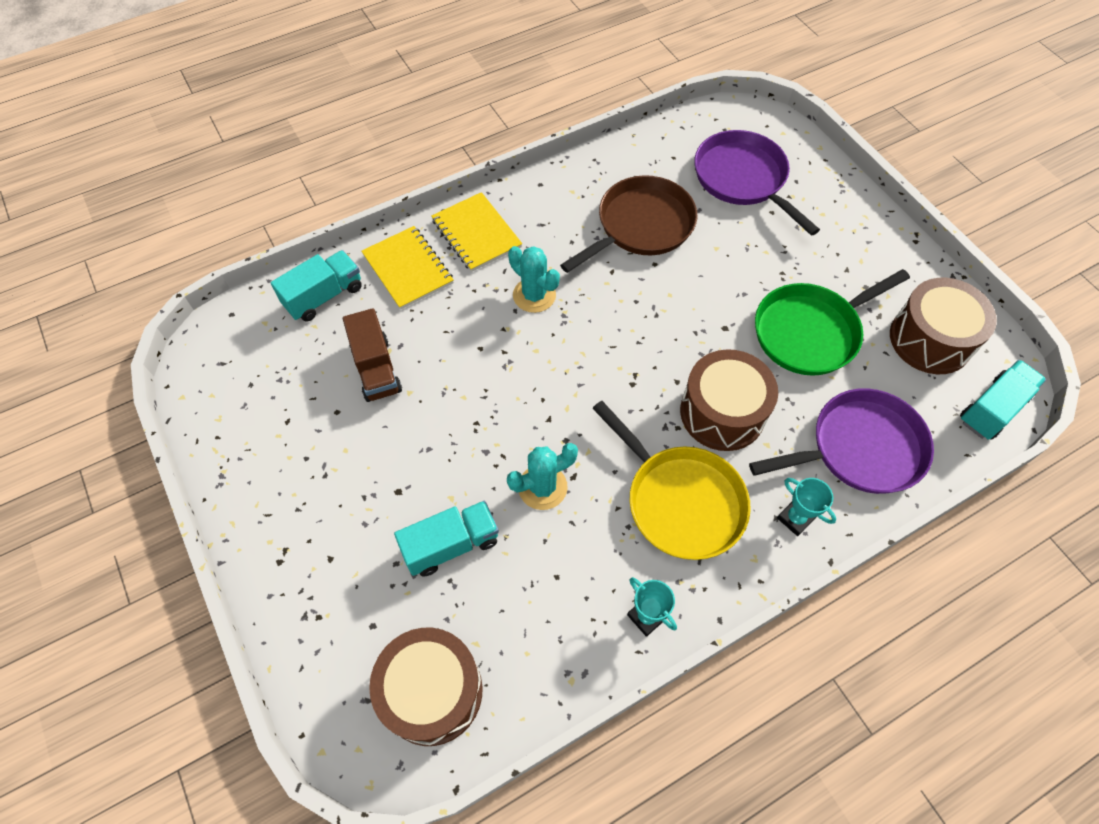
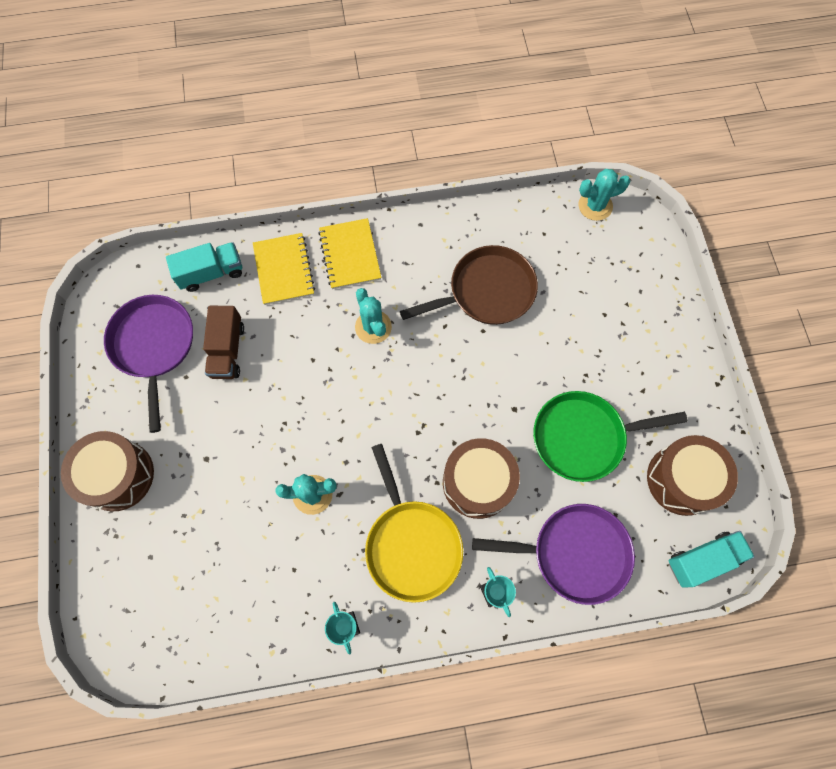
camera: 20 degrees right, 10 degrees up
(432, 691) = (172, 622): brown drum -> brown drum (118, 475)
(451, 545) = (228, 516): turquoise truck -> none
(712, 119) = (595, 206): none -> turquoise cactus
(743, 179) = (594, 274): purple pan -> purple pan (154, 346)

